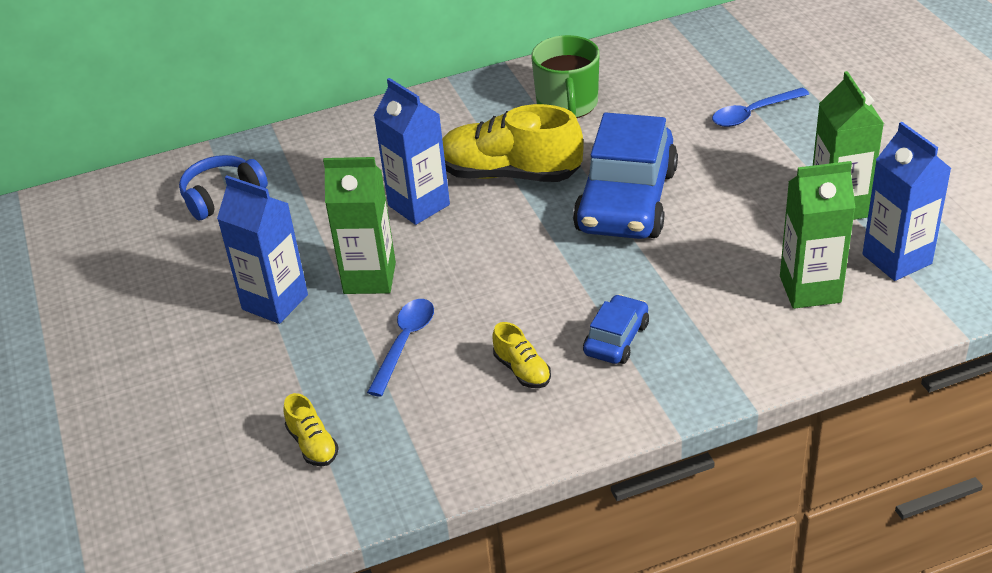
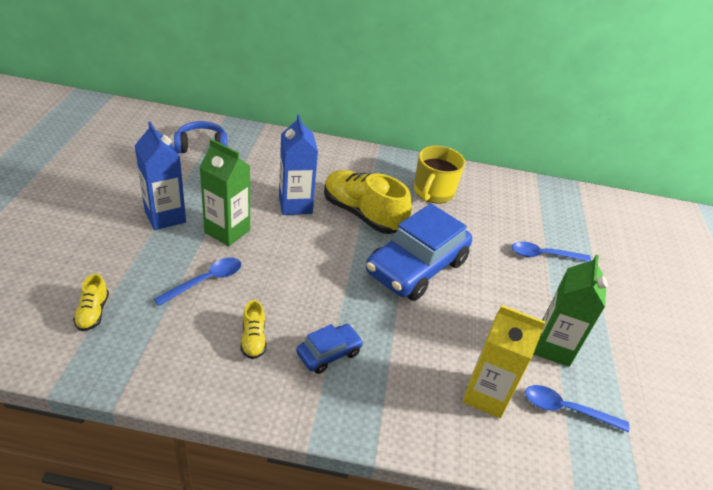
camera: 20 degrees right, 0 degrees up
(567, 104) = (433, 192): green mug -> yellow mug
(810, 289) = (486, 395): green carton -> yellow carton
(897, 259) = (566, 409): blue carton -> blue spoon

